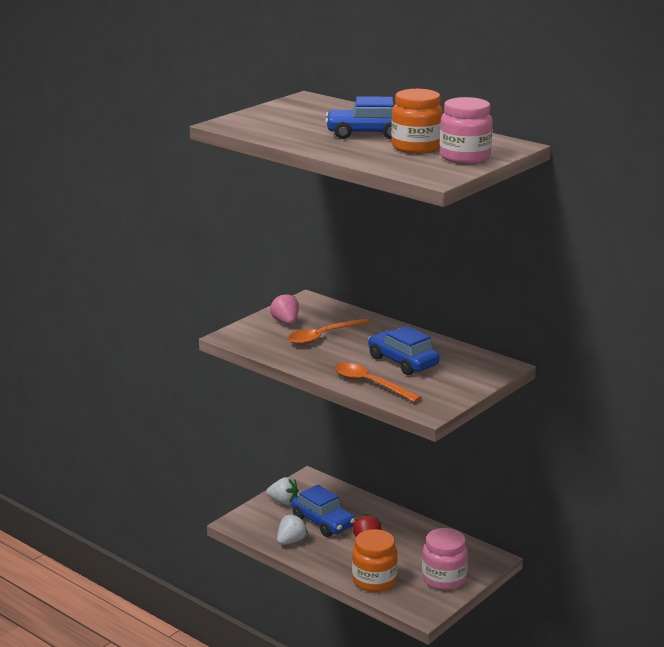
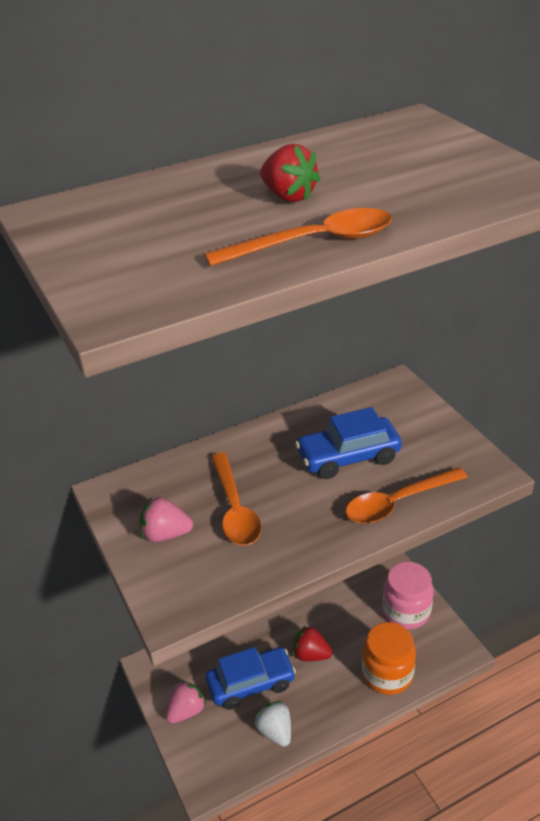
camera: 65 degrees left, 15 degrees up
(283, 502) = (186, 711): white strawberry -> pink strawberry
(316, 144) = (314, 243): none -> orange spoon
(366, 134) = (288, 196): blue car -> red strawberry
(416, 147) = (383, 174): orange jar -> none
(465, 157) = (448, 152): pink jar -> none

